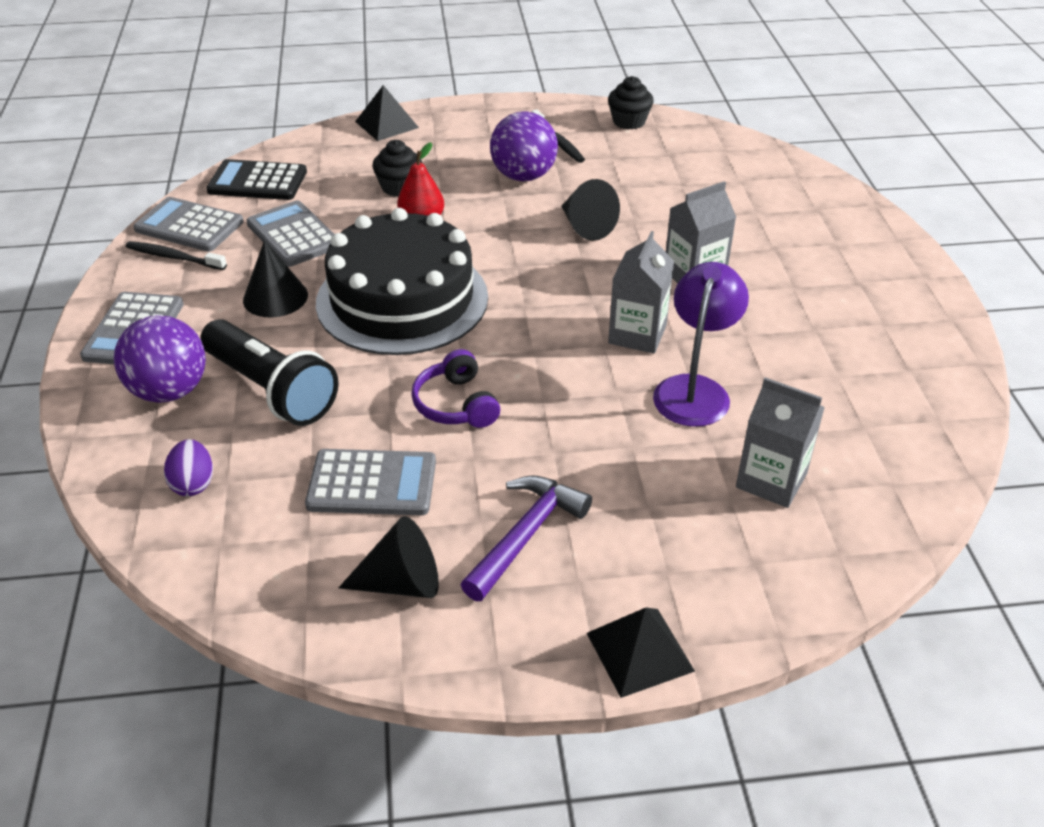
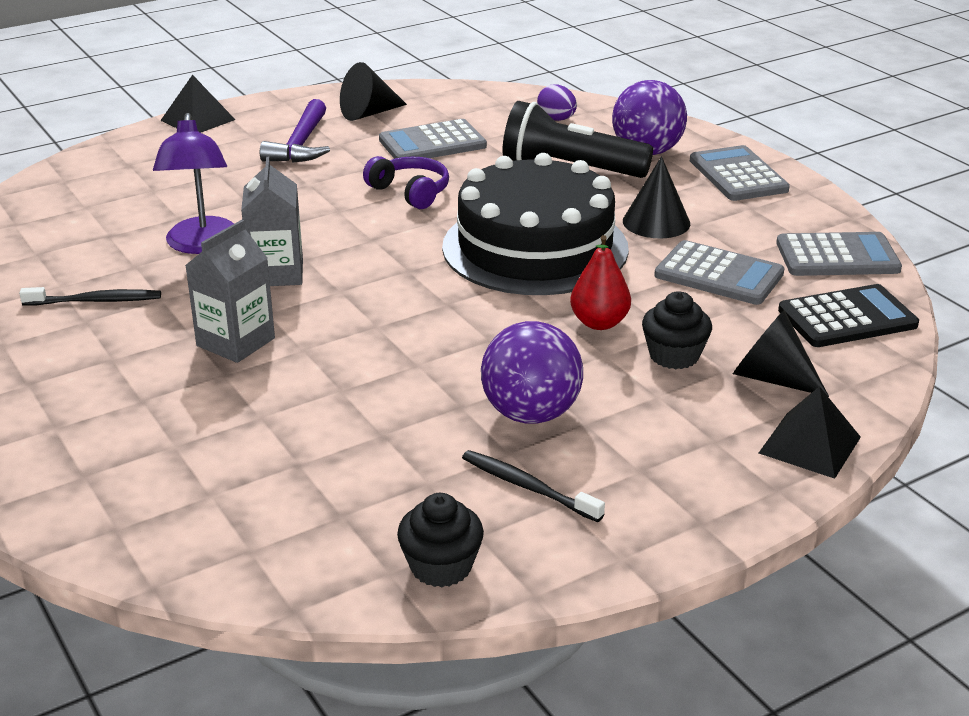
camera: 155 degrees right, 10 degrees down
(174, 257) = (801, 228): black toothbrush -> black toothbrush (95, 301)
(585, 226) = (398, 366): black cone -> black cone (771, 378)
(771, 480) = (120, 205): grey carton -> none

